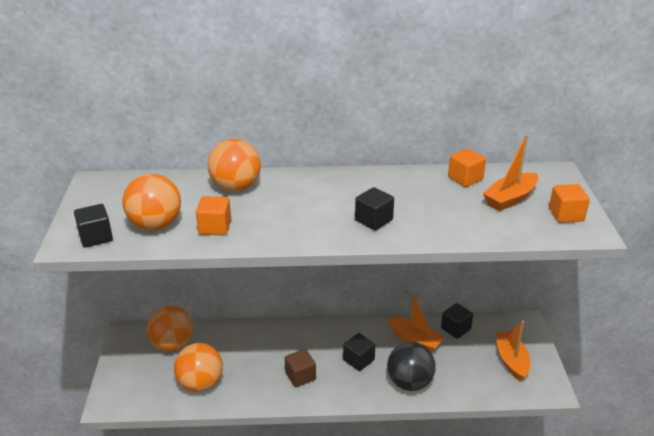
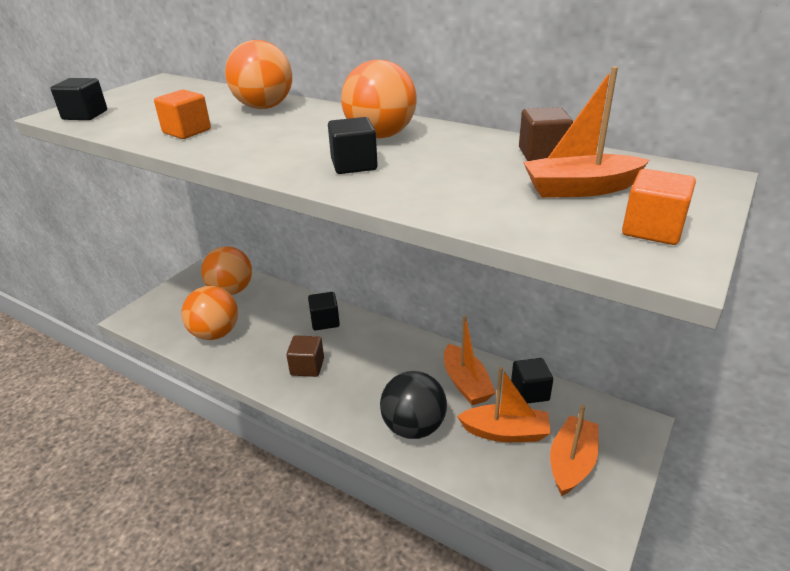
camera: 35 degrees right, 0 degrees up
(155, 225) = (144, 118): orange ball -> orange ball (380, 135)
(358, 360) = (382, 377): black cube -> black cube (325, 321)
(463, 360) = (505, 432): none -> orange boat
(465, 178) = (542, 154): orange cube -> brown cube

